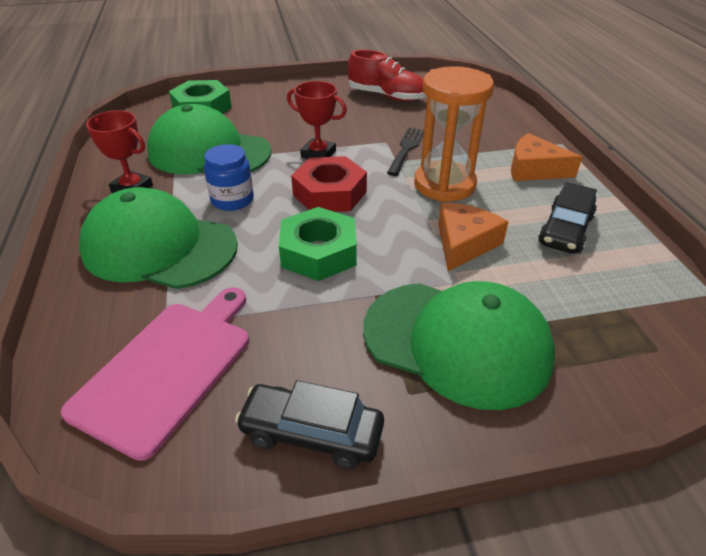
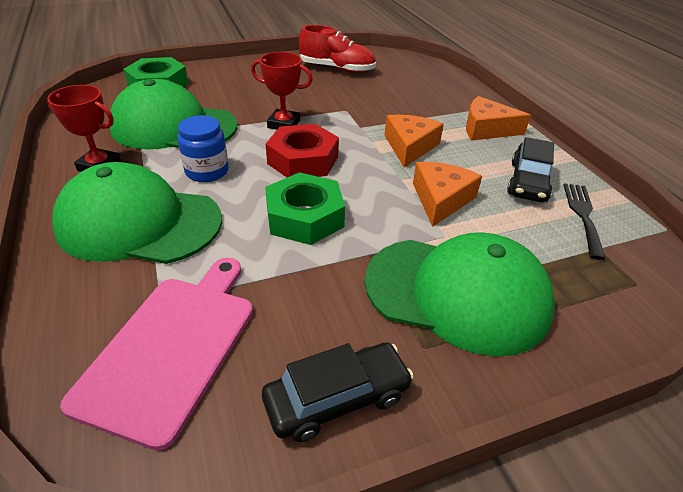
camera: 10 degrees left, 0 degrees up
(311, 433) = (337, 399): black car -> black car turned 150 degrees clockwise
(406, 149) = (366, 116): black fork -> black fork (583, 215)
(444, 185) = (409, 147): orange hourglass -> orange cheese

